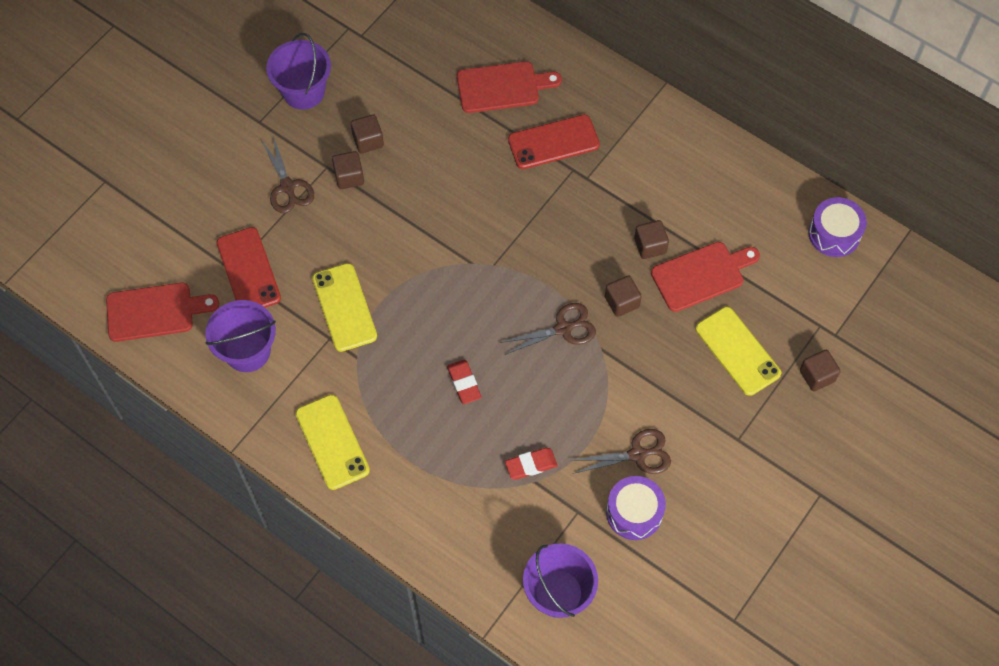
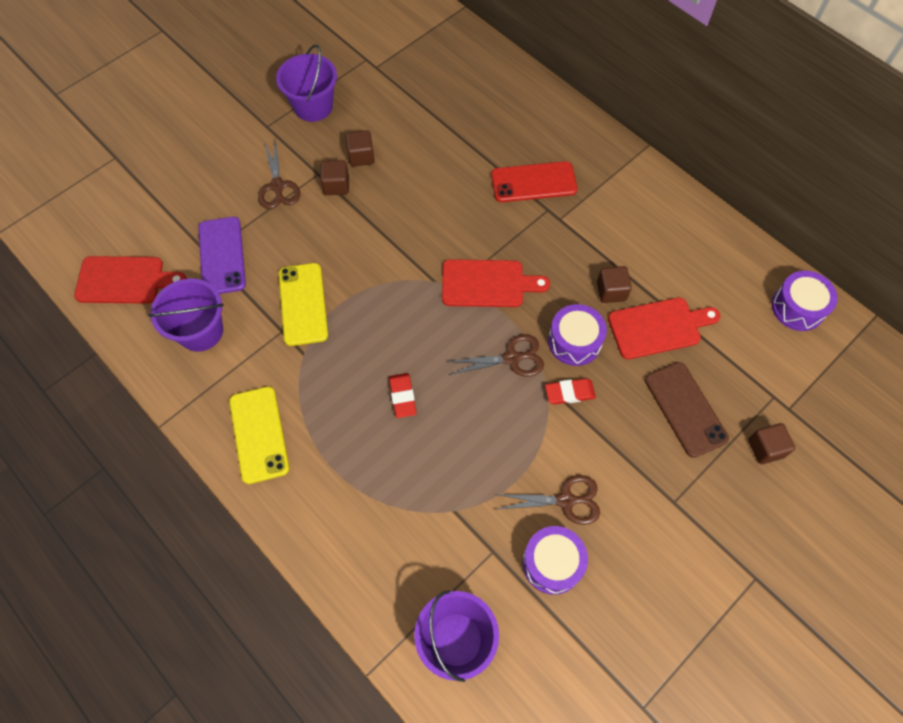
camera: 10 degrees right, 0 degrees up
(248, 270) = (222, 256): red phone -> purple phone
(502, 87) = (495, 127): red cutting board -> red cutting board (487, 284)
(531, 465) = (453, 492): red eraser -> red eraser (569, 393)
(621, 302) = (574, 341): brown cube -> purple drum
(737, 351) = (685, 409): yellow phone -> brown phone

